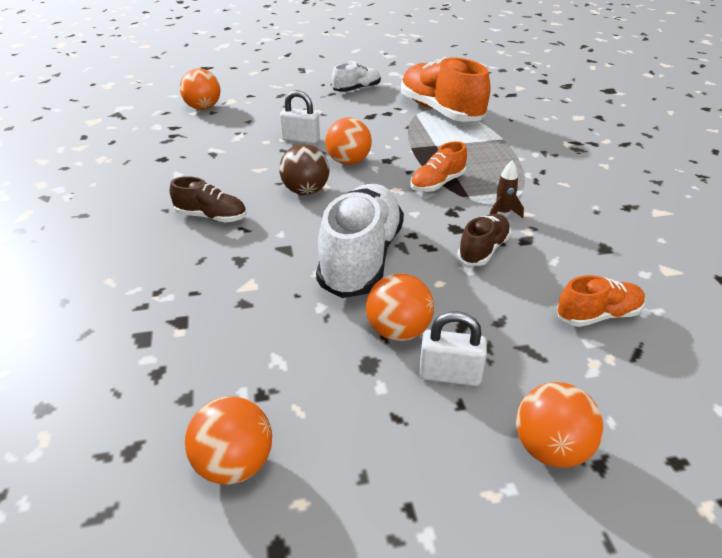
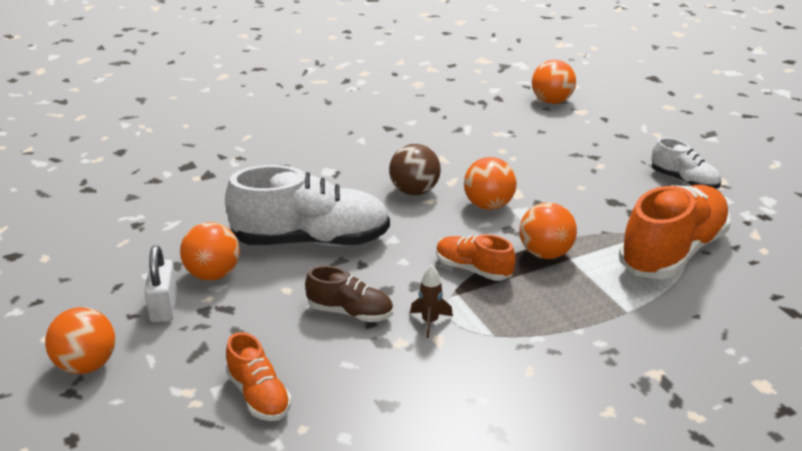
camera: 75 degrees right, 5 degrees down
(211, 217) = (348, 154): brown shoe -> none
(234, 464) = (76, 227): orange ball -> orange ball (545, 253)
(301, 139) = (520, 168): white padlock -> none

